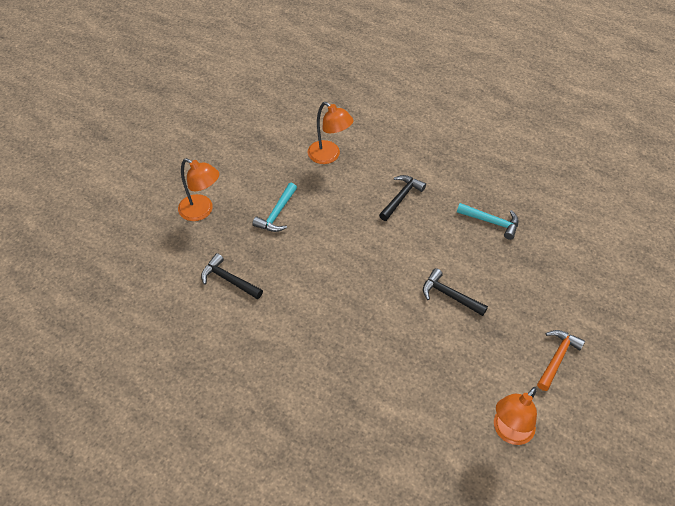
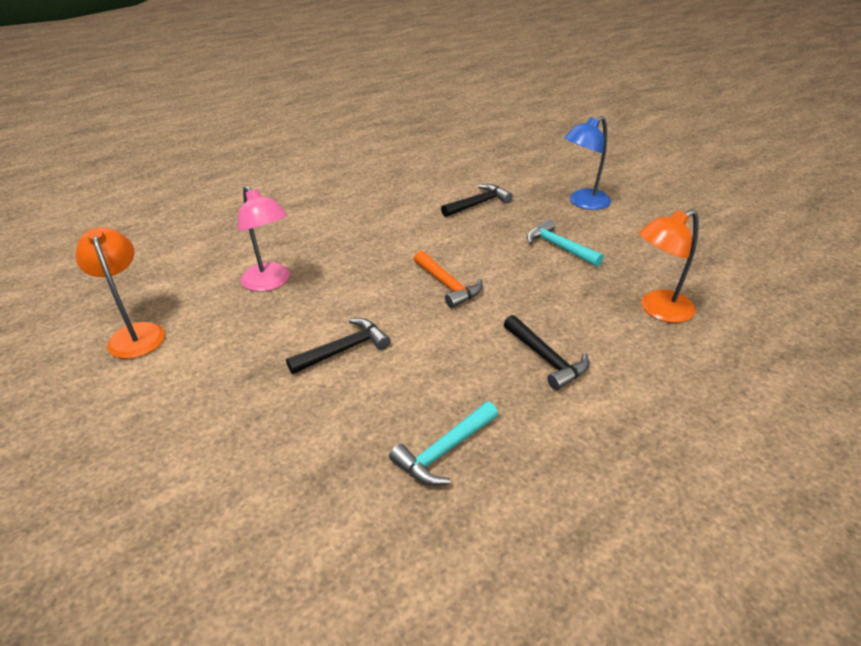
camera: 115 degrees right, 15 degrees down
(201, 211) = (583, 203): orange lamp -> blue lamp
(409, 377) = (270, 283): none -> pink lamp
(557, 358) = (162, 420): orange hammer -> orange hammer (447, 285)

